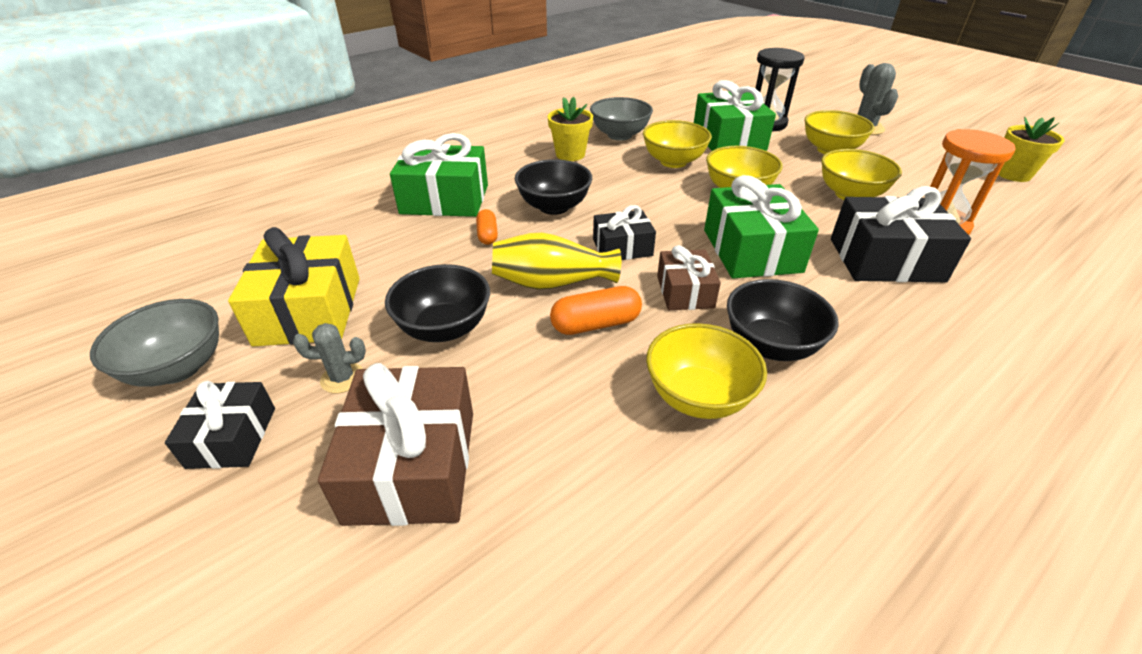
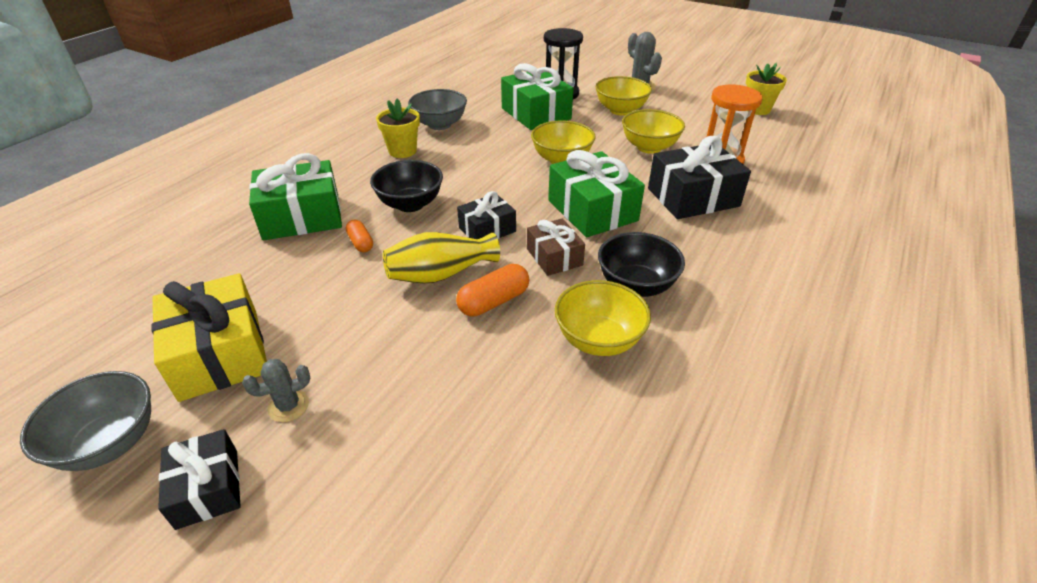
camera: 20 degrees left, 0 degrees up
(412, 465) = (393, 460): brown gift -> none
(444, 328) = (362, 337): black bowl -> none
(673, 162) = (497, 142): yellow bowl -> none

